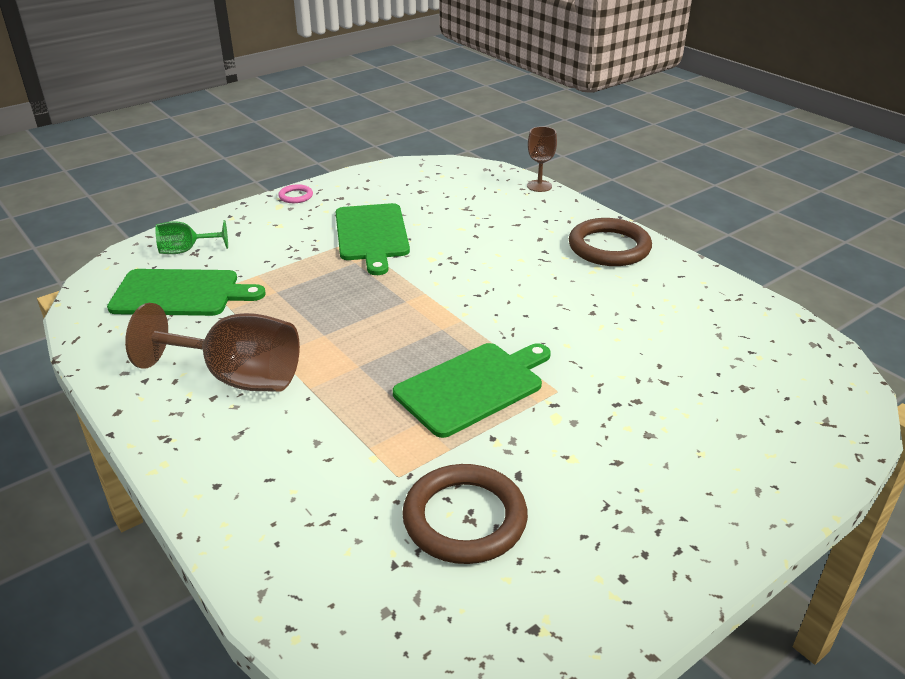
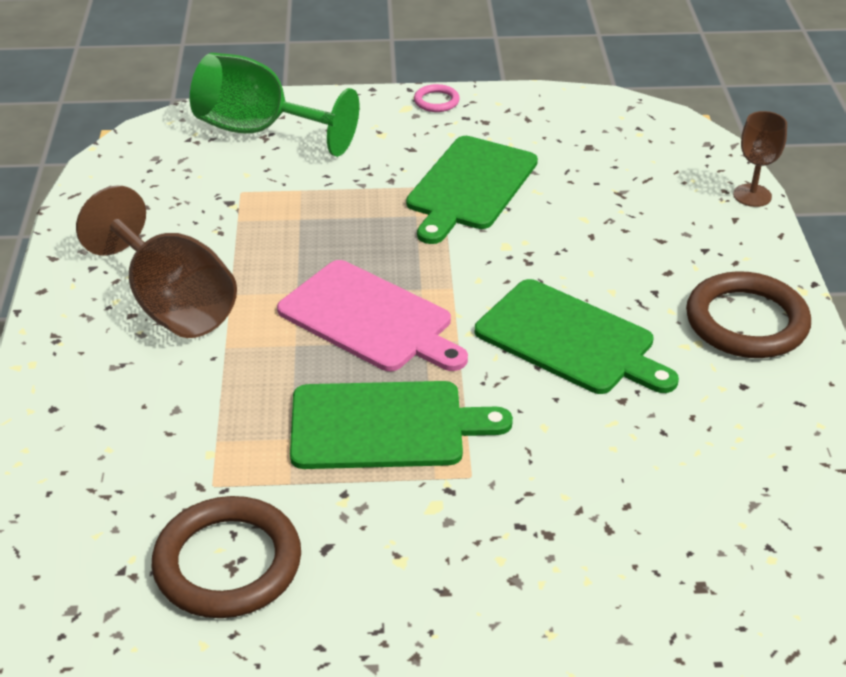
camera: 35 degrees right, 5 degrees up
(180, 293) = (207, 181): green cutting board -> green cutting board (569, 340)
(186, 250) = (259, 130): green goblet -> green goblet, size x1.87
(392, 331) = (369, 319): none -> pink cutting board

